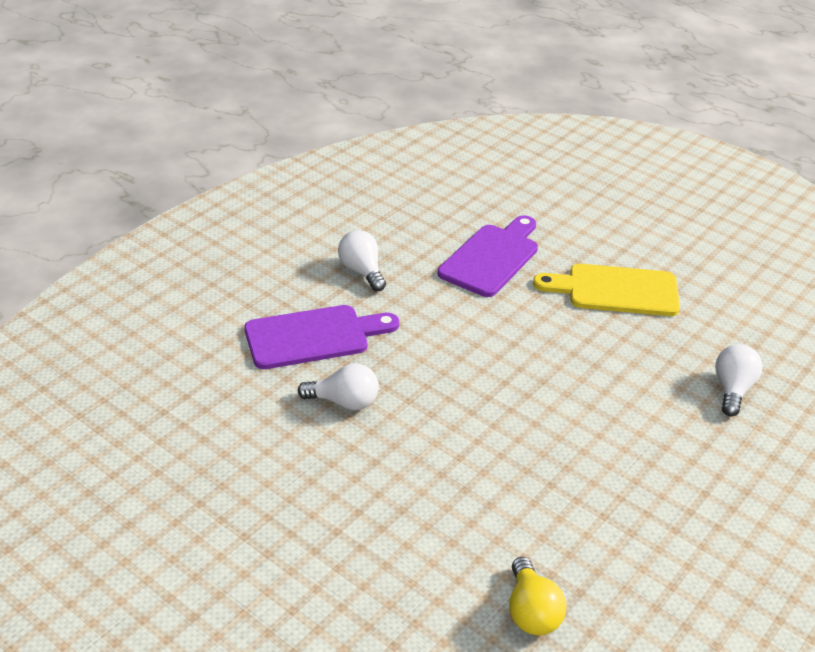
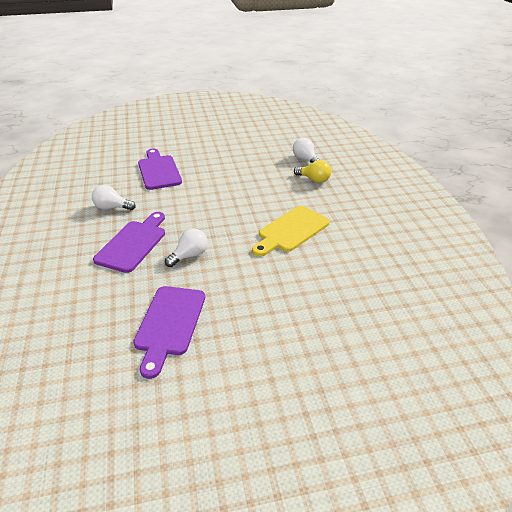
camera: 50 degrees left, 0 degrees up
(204, 462) = (169, 324): none -> purple cutting board
(531, 612) = (367, 264): yellow light bulb -> yellow light bulb (314, 179)
(615, 290) = (221, 154): yellow cutting board -> yellow cutting board (291, 230)

